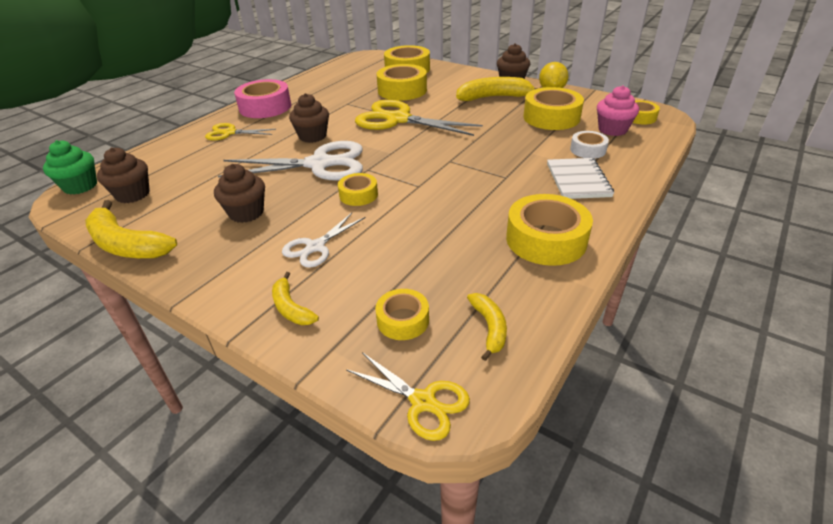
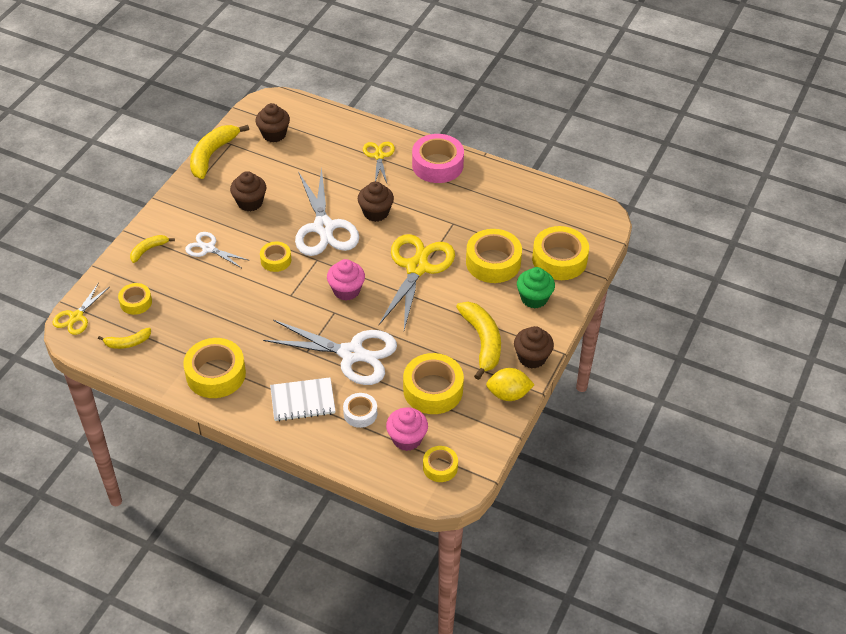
camera: 80 degrees right, 10 degrees up
(80, 186) = (285, 102): green cupcake -> green cupcake (534, 298)
(419, 153) = (346, 290): none -> pink cupcake
(509, 152) = (352, 354): none -> white scissors

